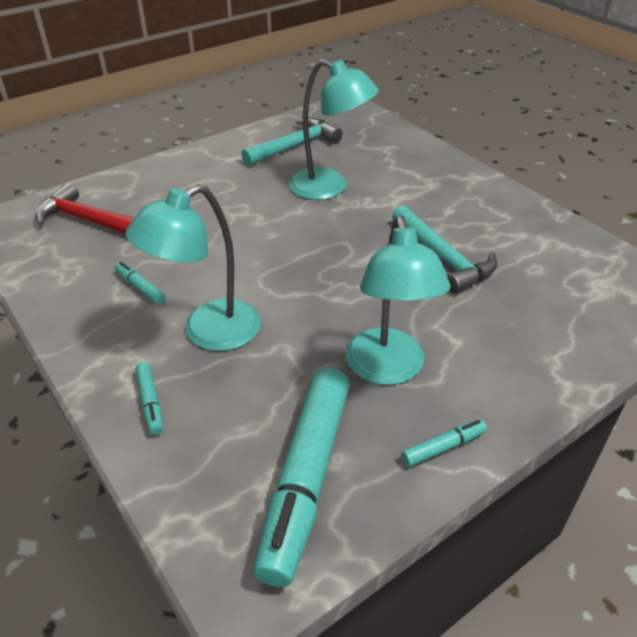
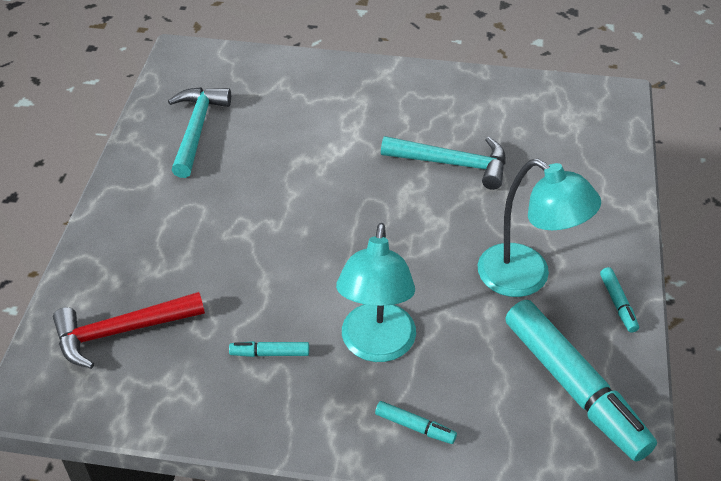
camera: 45 degrees left, 5 degrees up
(329, 188) = (287, 155): turquoise lamp -> none
(443, 447) = (618, 304): turquoise marker -> turquoise marker turned 150 degrees clockwise

